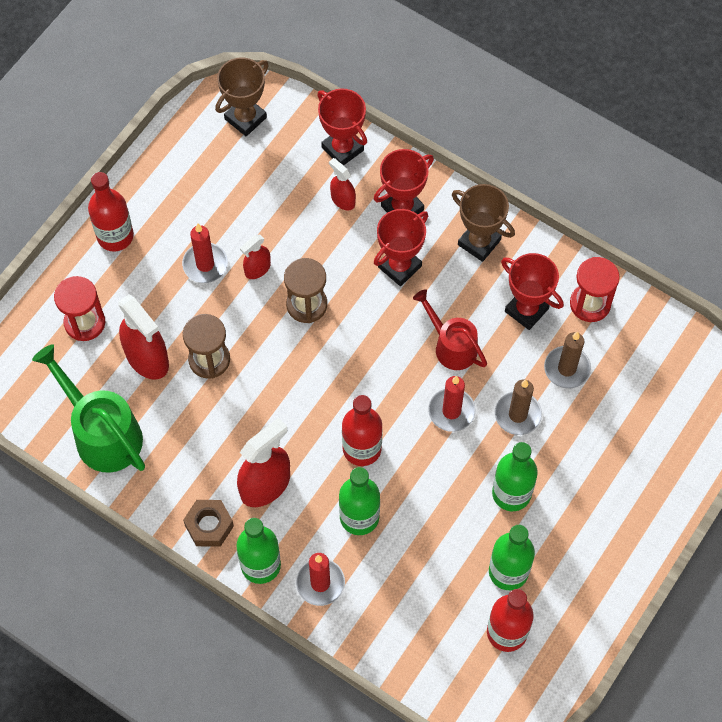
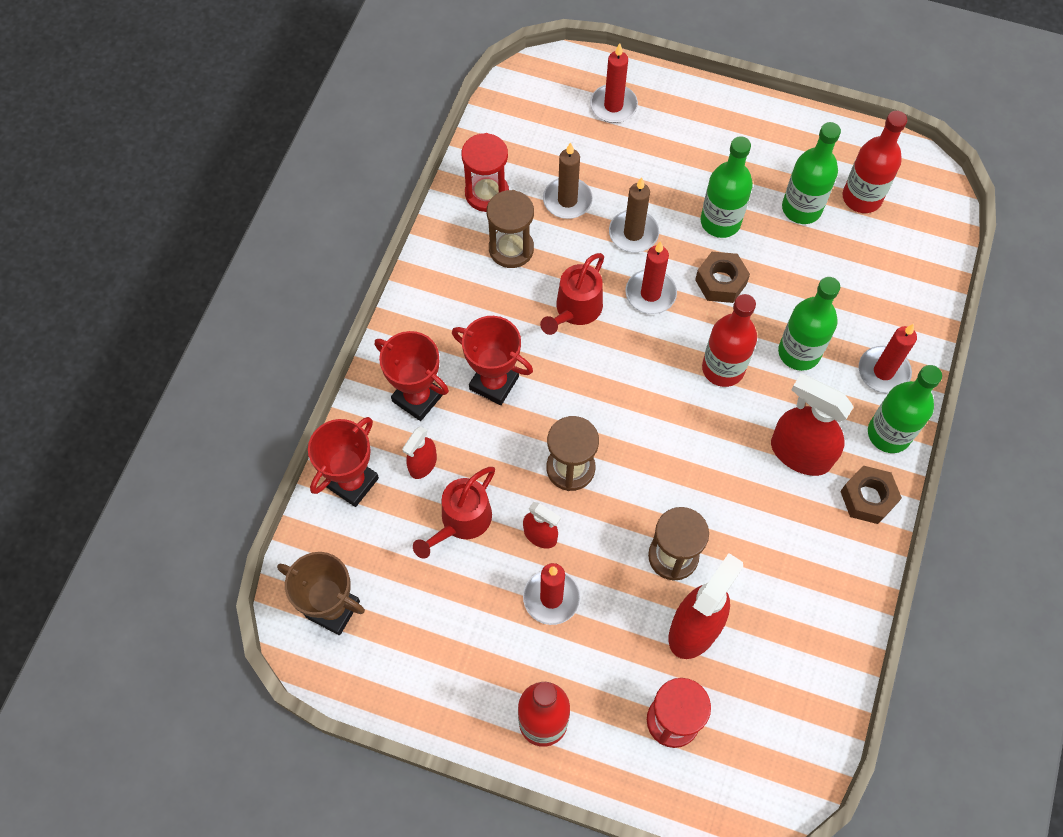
camera: 105 degrees left, 0 degrees up
(102, 433) = (805, 651): green watering can -> none
(286, 216) = (461, 522): none -> red watering can
(448, 474) = (721, 282): none -> brown nut
(479, 242) = (441, 310): brown trophy -> none
(526, 310) = (511, 249): red trophy -> brown hourglass
(665, 437) = (613, 106): none -> red candle

